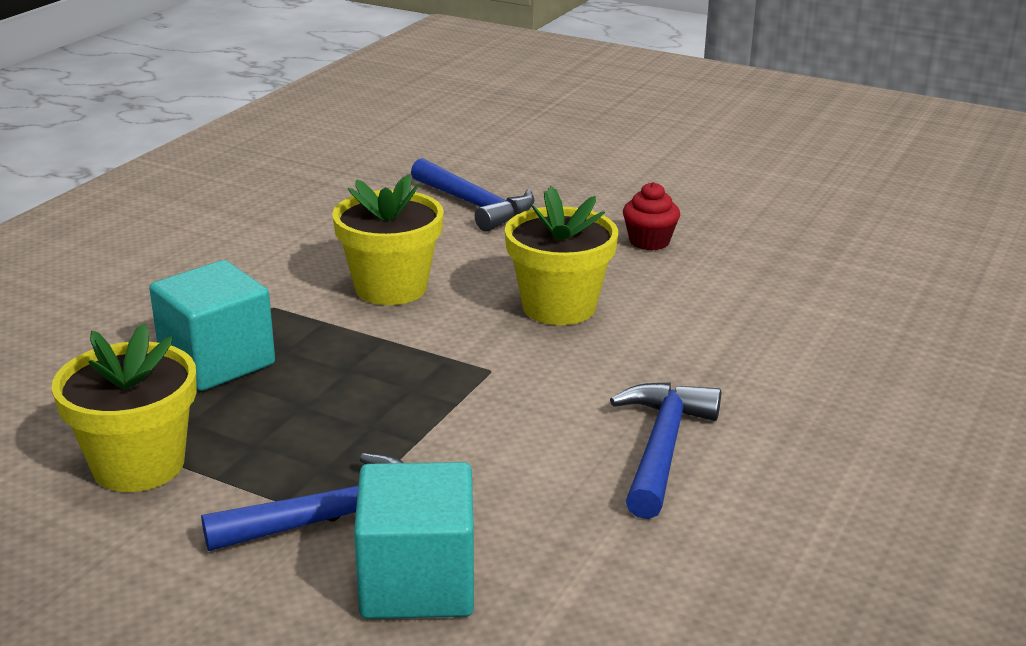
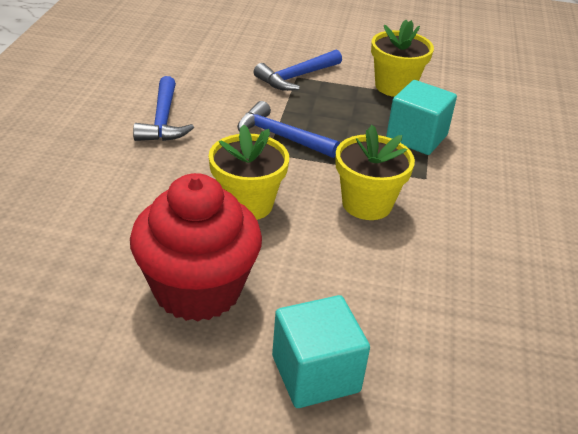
camera: 160 degrees right, 10 degrees up
(417, 583) = (250, 61): turquoise cube -> turquoise cube (315, 374)
(475, 205) = (368, 315): blue hammer -> blue hammer (280, 137)
(649, 241) = (197, 289): red cupcake -> red cupcake, size x2.47

